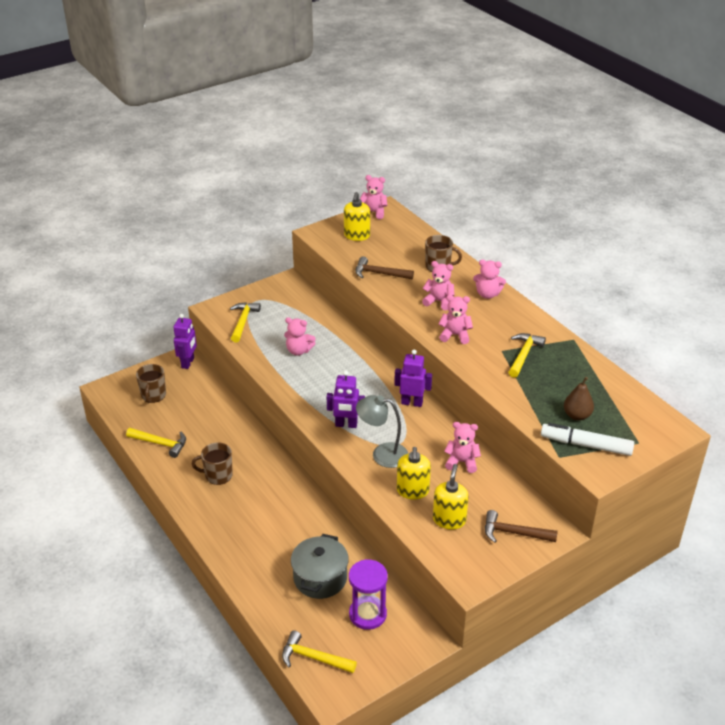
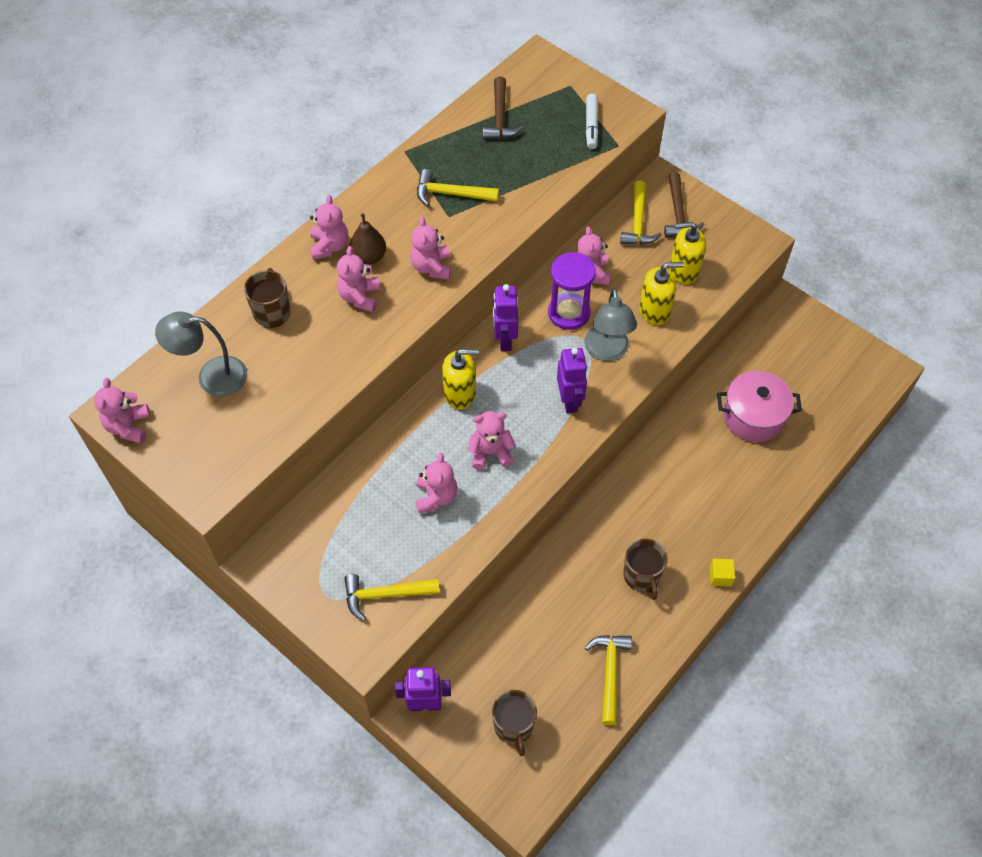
camera: 105 degrees left, 20 degrees up
(153, 395) = (514, 726): brown mug -> brown mug turned 90 degrees clockwise
(196, 517) = (720, 576): none -> yellow cube
(313, 658) = (854, 396): yellow hammer -> yellow hammer (638, 222)
(320, 379) = (490, 453): none -> pink teddy bear
(320, 578) = (753, 416): grey pot -> pink pot
(357, 236) = (205, 434): yellow soap dispenser -> yellow soap dispenser (460, 394)
(367, 614) = (780, 362): purple hourglass -> purple hourglass (569, 313)
(379, 273) = (307, 380): brown hammer -> brown hammer (500, 118)
(397, 241) = (212, 376): none -> grey lamp
(577, 415) = (546, 136): brown pear -> brown pear (369, 257)
(586, 445) = (591, 125): white marker -> white marker, size x0.66

